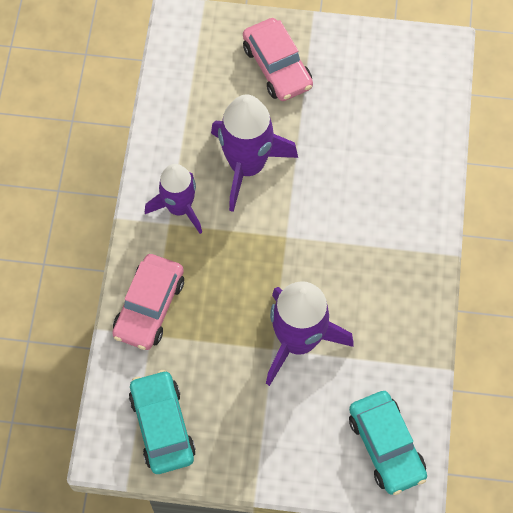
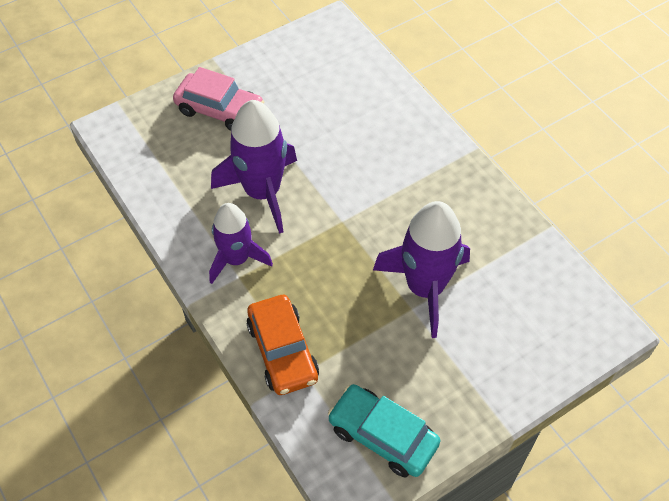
camera: 40 degrees left, 10 degrees down
(149, 307) = (283, 351): pink car -> orange car
(386, 446) = (564, 313): turquoise car -> none

